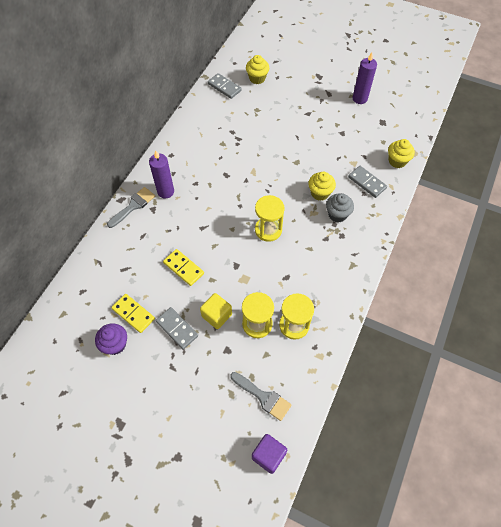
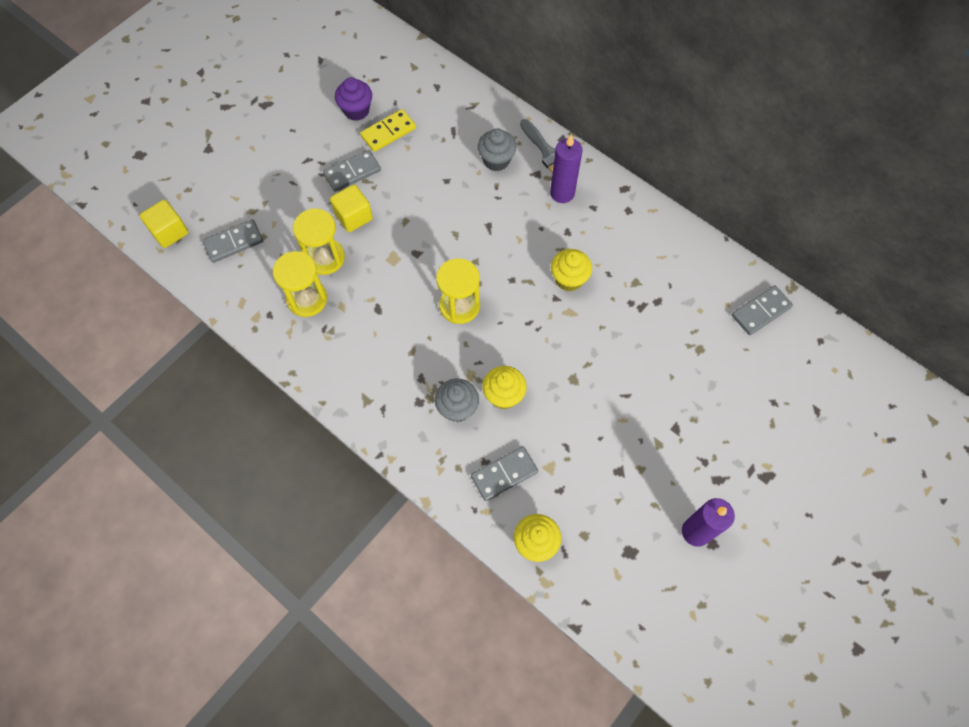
camera: 105 degrees right, 5 degrees up
(146, 235) = (496, 160): none -> grey cupcake
(183, 268) = (432, 193): yellow domino -> none
(257, 78) = (775, 368): yellow cupcake -> yellow cupcake (569, 279)
(263, 397) = (234, 242): grey brush -> grey domino
(268, 455) = (169, 232): purple cube -> yellow cube

